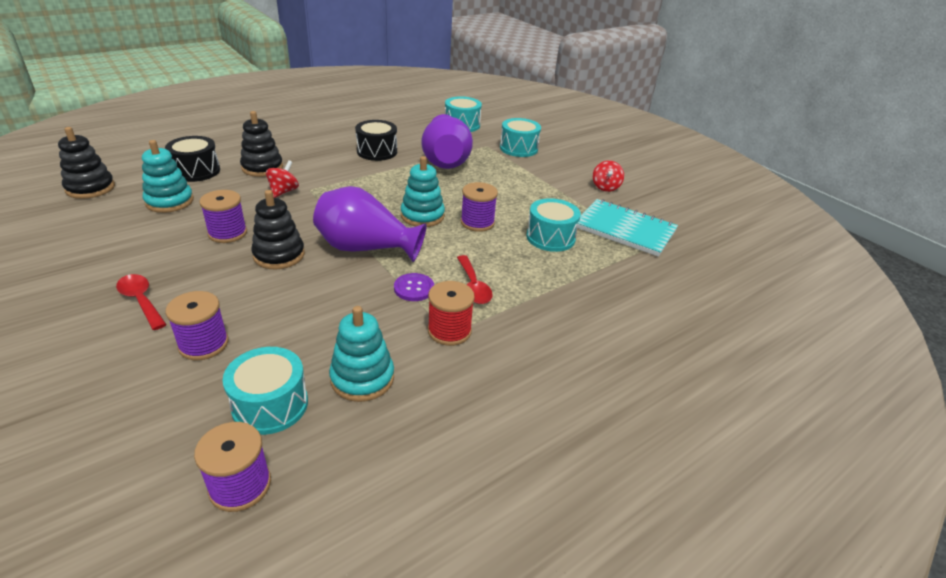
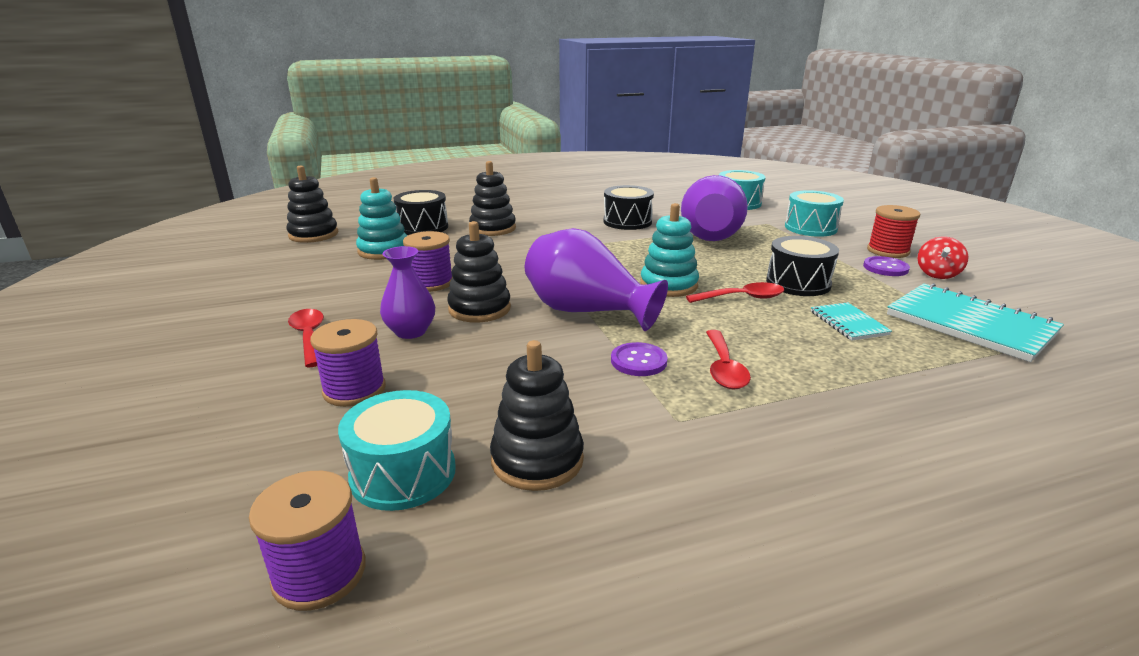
camera: 20 degrees right, 10 degrees down
(229, 284) = (410, 331): none -> purple vase
(283, 191) = (508, 250): red spinning top -> none
(362, 378) = (537, 460): turquoise stacking toy -> black stacking toy
(449, 331) = (678, 418): red spool -> red spool (888, 251)
(477, 222) = (742, 298): purple spool -> red spoon
(514, 204) = (798, 283): none -> black drum
(550, 237) = (848, 323): turquoise drum -> turquoise notebook
(572, 184) = (885, 268): none -> purple button

